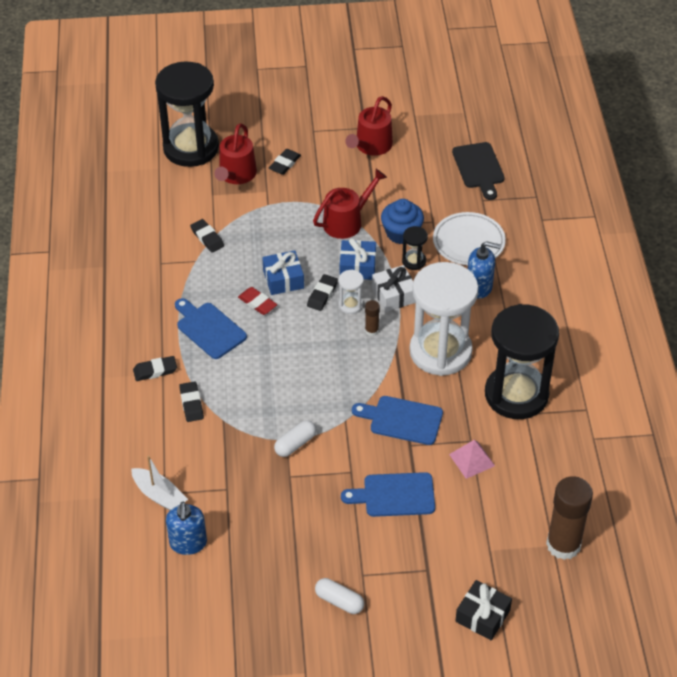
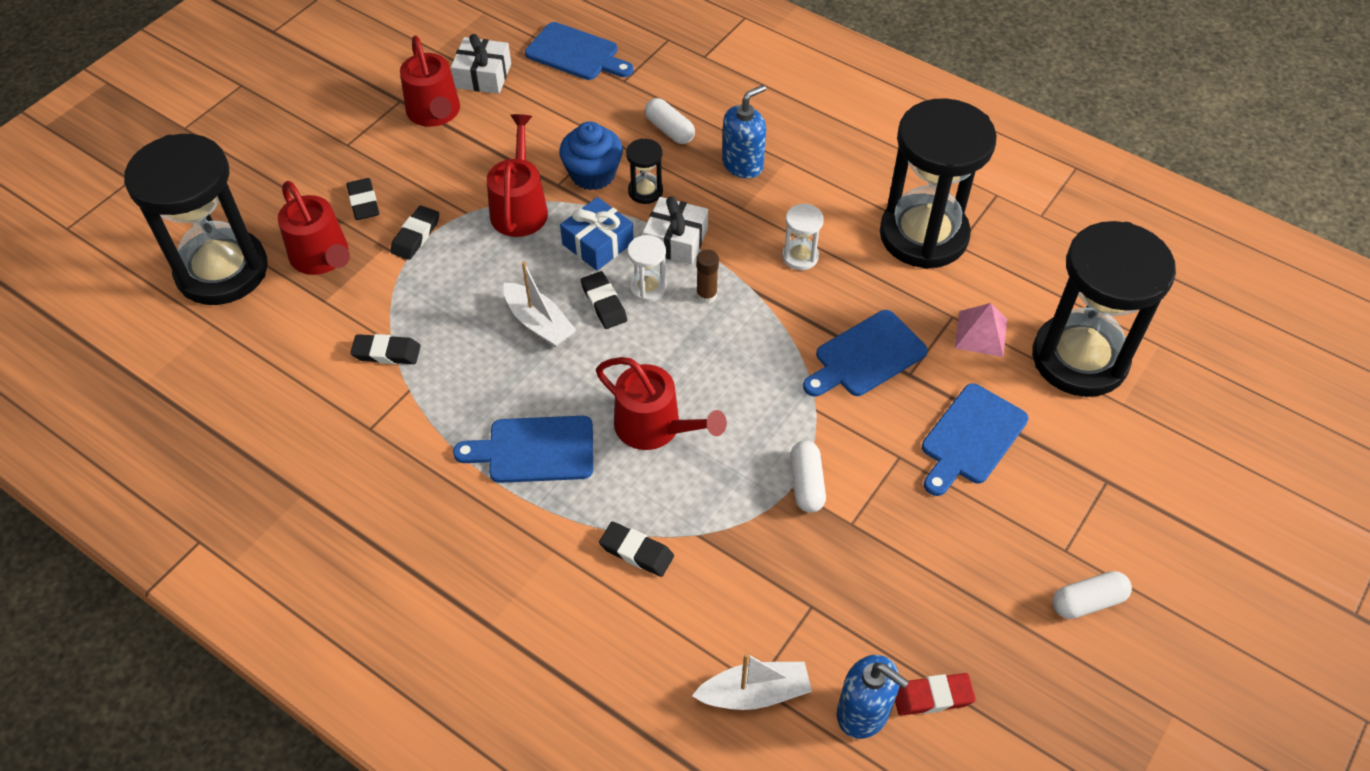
camera: 50 degrees left, 5 degrees up
(155, 370) = (541, 556): black eraser -> black eraser (415, 236)
(257, 303) = (548, 373): red eraser -> red eraser (932, 696)
(268, 364) = (654, 427): none -> red watering can
(283, 279) = (539, 323): blue gift -> white boat
(418, 145) = (483, 76): none -> white gift
(440, 351) = (800, 256): white hourglass -> white hourglass, size x0.41
(468, 242) = (669, 130): white plate -> white capsule
(479, 168) = (576, 53): black cutting board -> blue cutting board
(482, 616) = (1212, 473): black gift -> none
(501, 513) = (1079, 358): none -> black hourglass
(563, 545) = (1165, 335): brown glue stick -> none

